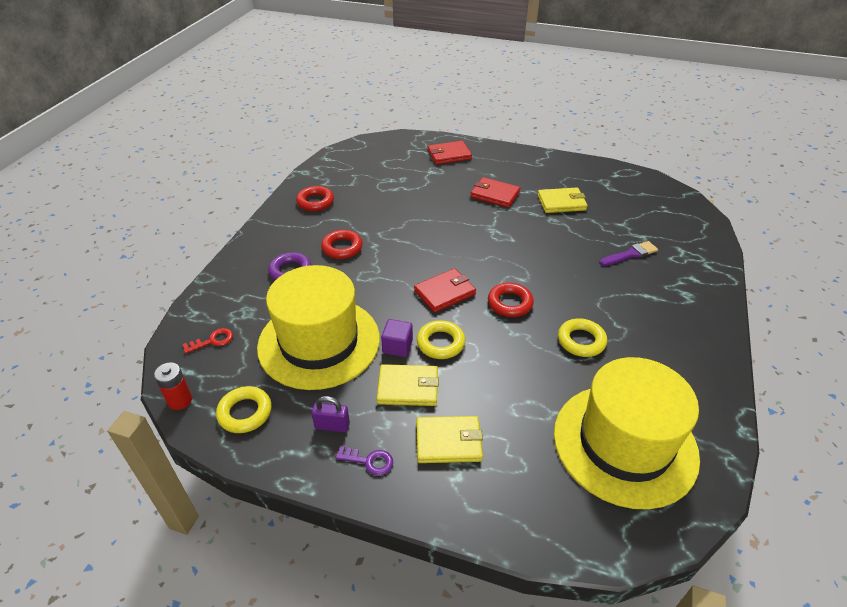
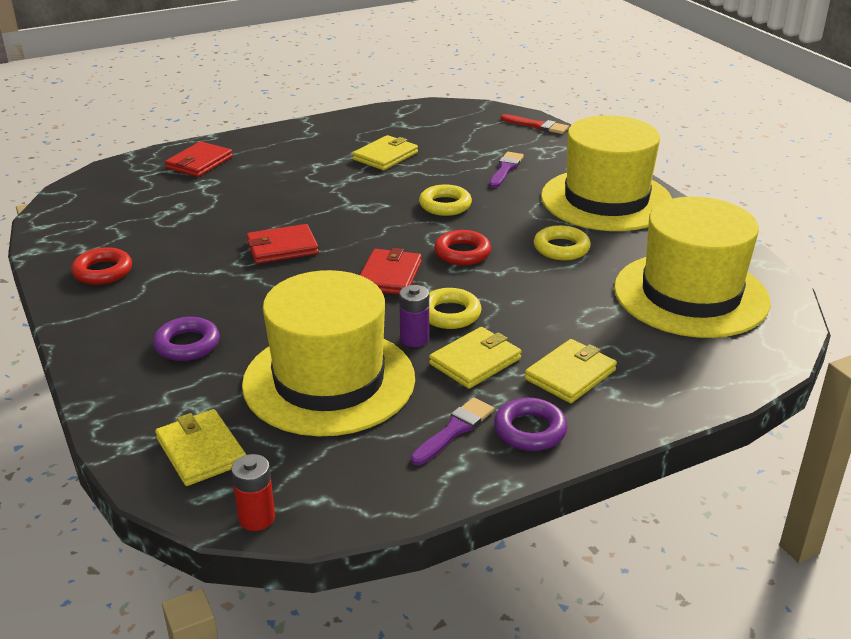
camera: 45 degrees left, 10 degrees down
(213, 341) = (201, 451): red key -> yellow wallet
(245, 413) = (350, 478): yellow ring -> yellow ring (445, 205)
(332, 426) = (454, 430): purple padlock -> purple brush
(342, 248) = (214, 295): red ring -> none
(369, 461) = (530, 430): purple key -> purple ring
(397, 346) = (414, 339): purple cube -> purple battery
(494, 195) = (309, 177): red wallet -> red wallet (282, 248)
(673, 322) = (606, 200): none -> yellow hat
(706, 230) = (537, 126): none -> red brush

